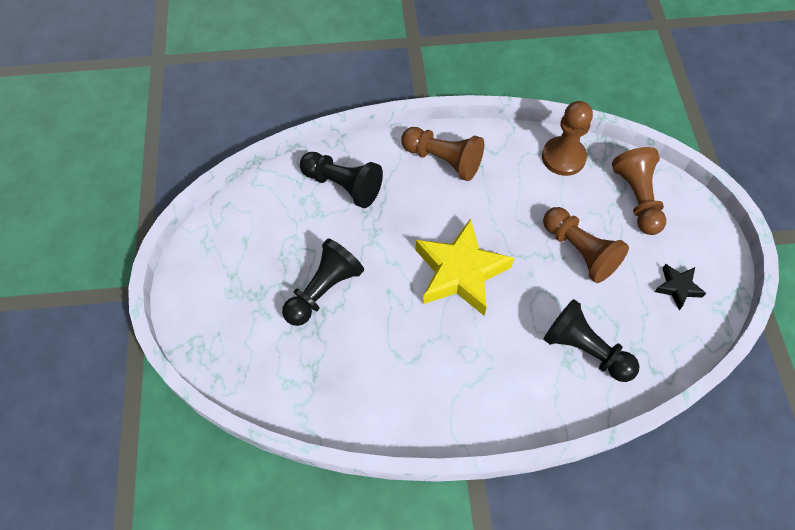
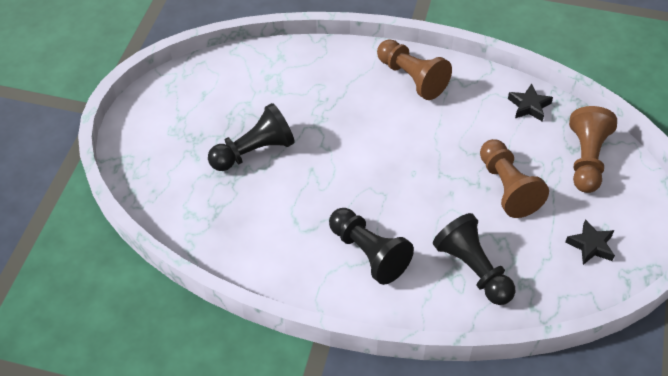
camera: 20 degrees right, 10 degrees down
(343, 186) = (310, 74): black pawn -> black pawn (368, 253)
(460, 272) = (384, 173): yellow star -> none
(563, 157) = (529, 106): brown pawn -> black star

